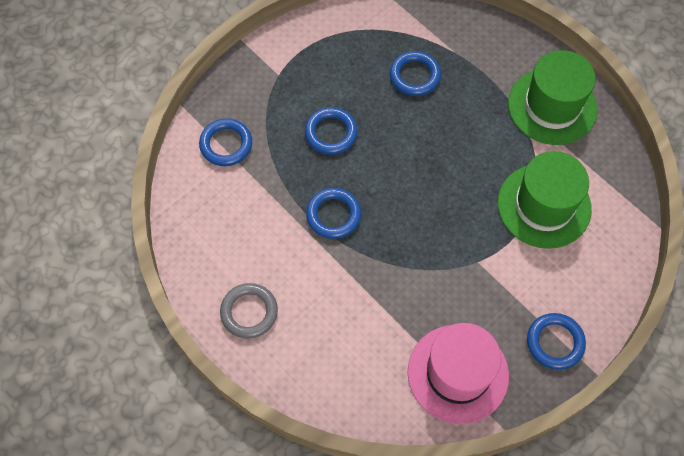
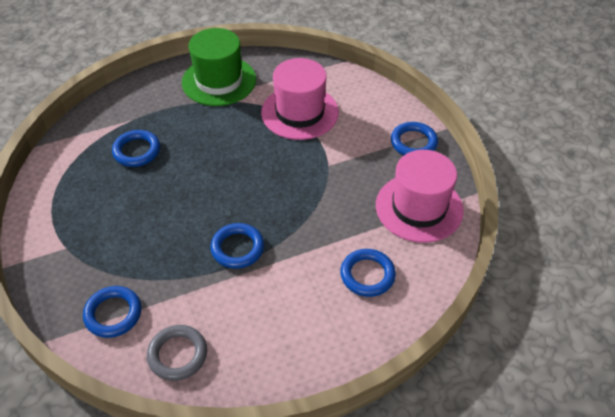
camera: 70 degrees left, 15 degrees down
(249, 312) = (304, 345): grey ring -> grey ring (177, 354)
(331, 133) = (154, 225): blue ring -> blue ring (367, 275)
(544, 206) = (300, 112): green hat -> pink hat

